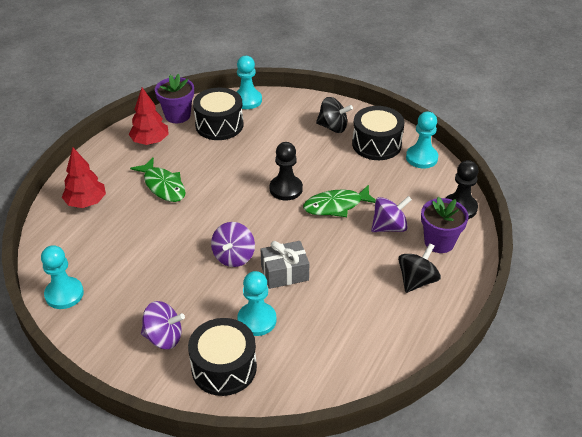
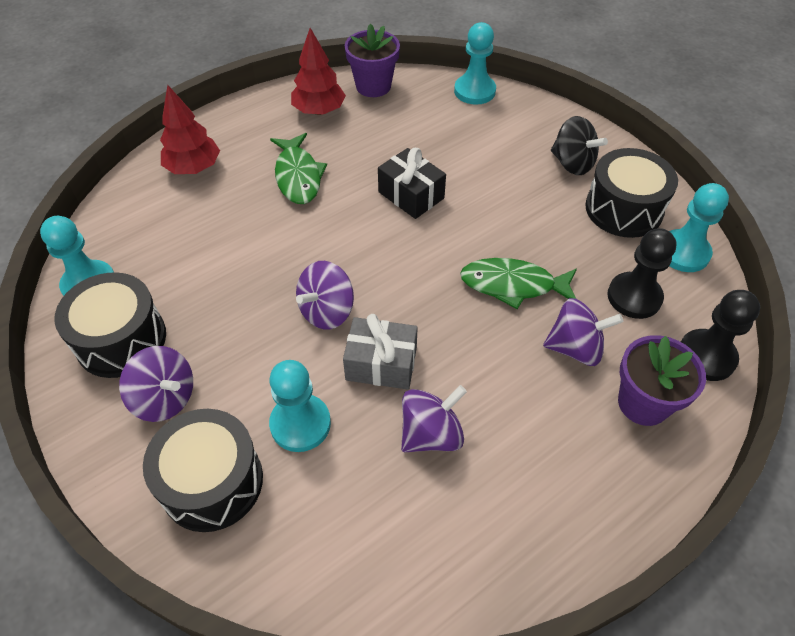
camera: 25 degrees right, 10 degrees up
(219, 125) = (418, 114): black drum -> black drum (121, 340)
(244, 175) = (411, 195): none -> black gift
(286, 189) = (455, 234): black pawn -> black pawn (634, 297)
(335, 298) = (431, 434): none -> purple spinning top
(417, 280) = (573, 456): black spinning top -> none

